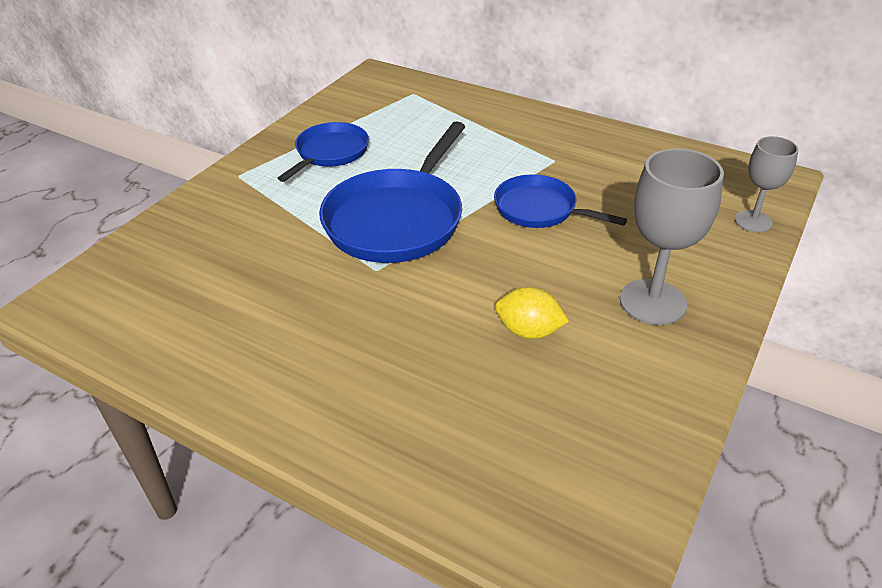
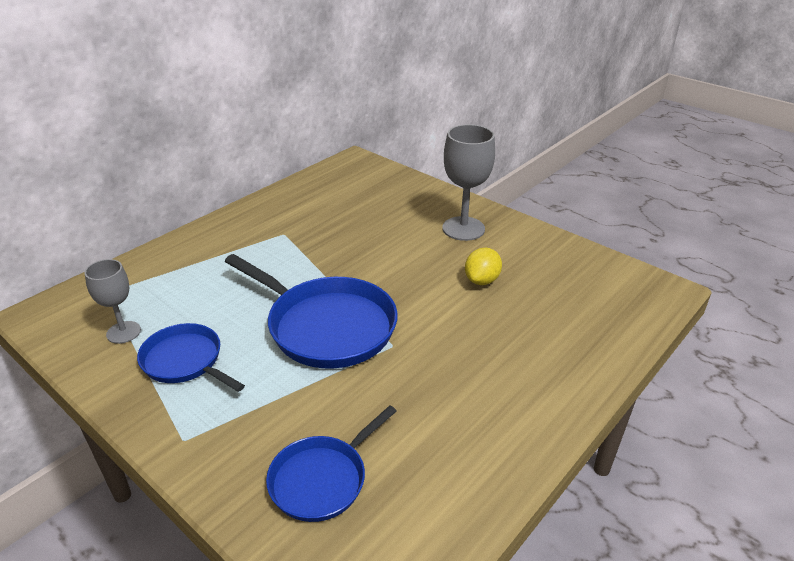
camera: 80 degrees left, 5 degrees down
(540, 209) = (346, 252): blue pan -> blue pan (322, 479)
(753, 221) = (396, 178): grey goblet -> grey goblet (123, 332)

